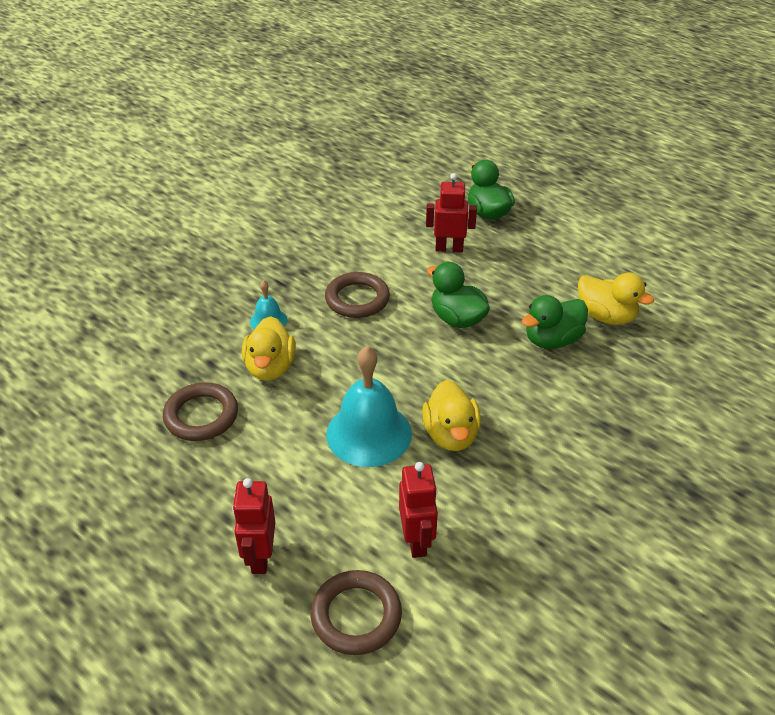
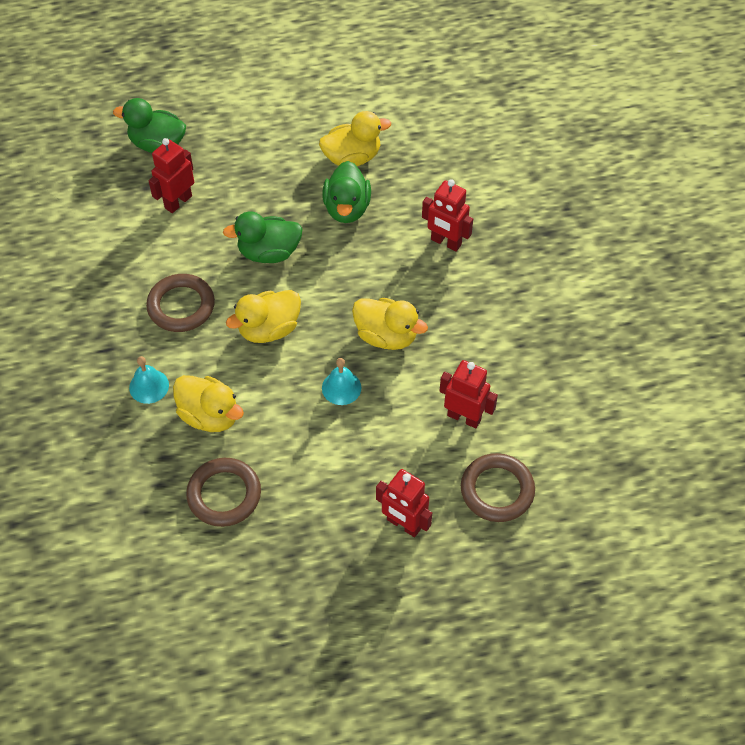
camera: 55 degrees left, 15 degrees up
(369, 433) = (341, 387): turquoise bell -> turquoise bell, size x0.50
(384, 358) = (269, 329): none -> yellow duck
(593, 422) = (445, 242): none -> red robot

